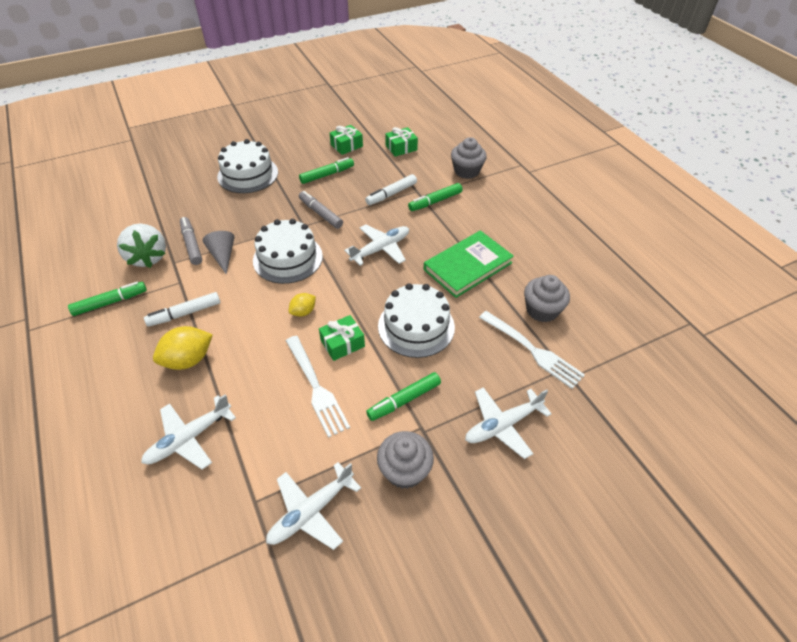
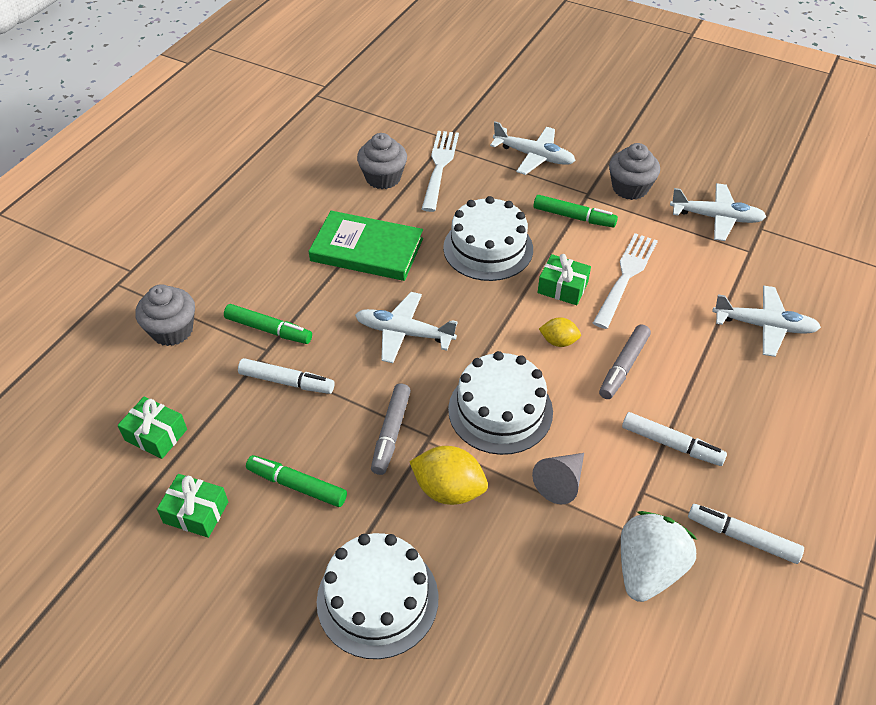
camera: 125 degrees left, 0 degrees up
(110, 302) = (742, 537): green marker -> white marker
(188, 360) = (710, 391): yellow lemon -> yellow lemon (448, 489)
(192, 244) = (578, 537): grey marker -> grey marker (623, 366)

